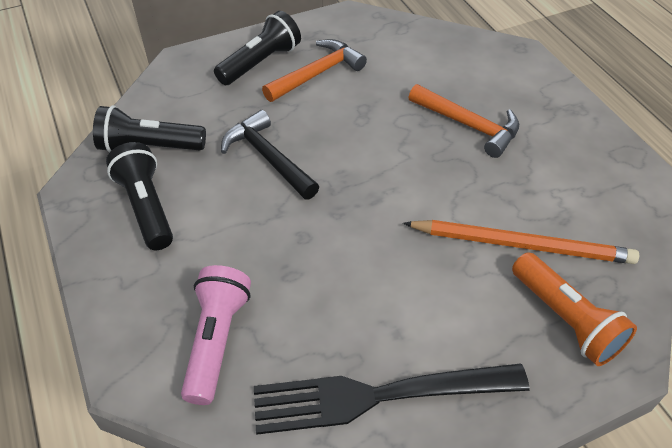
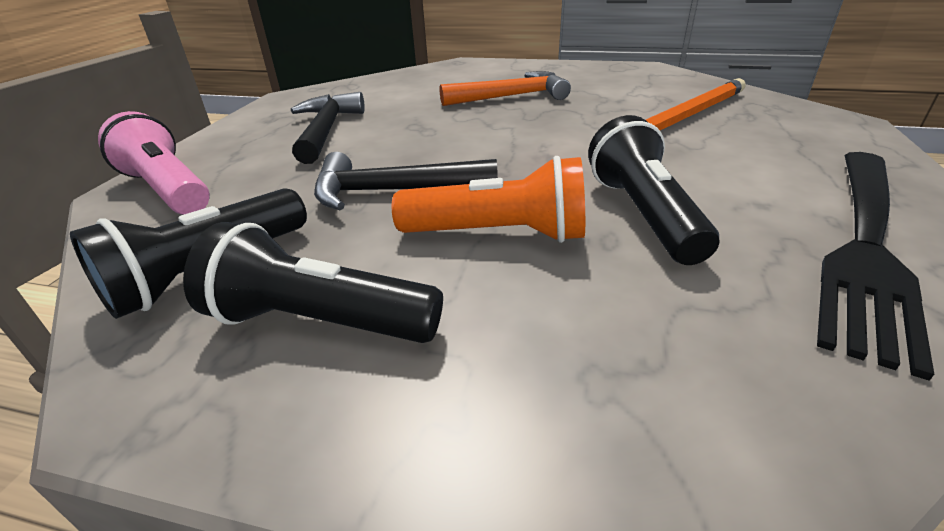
camera: 50 degrees left, 15 degrees down
(216, 340) = (689, 350): pink flashlight -> pink flashlight (168, 190)
(260, 63) = (246, 150): black flashlight -> black flashlight (643, 214)
(317, 74) = (326, 130): orange hammer -> black hammer
(565, 319) = (789, 128): orange flashlight -> orange flashlight (499, 234)

